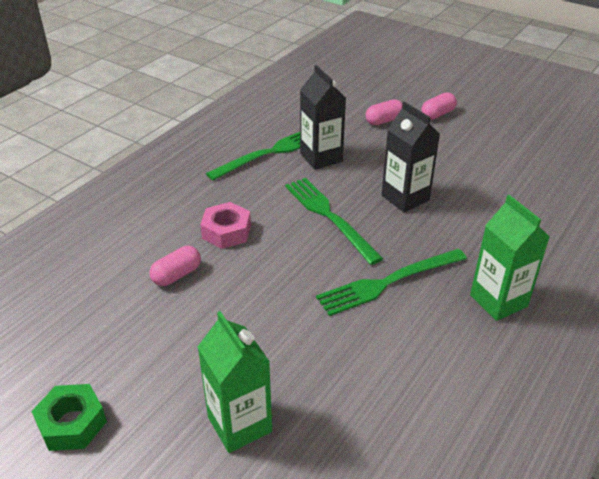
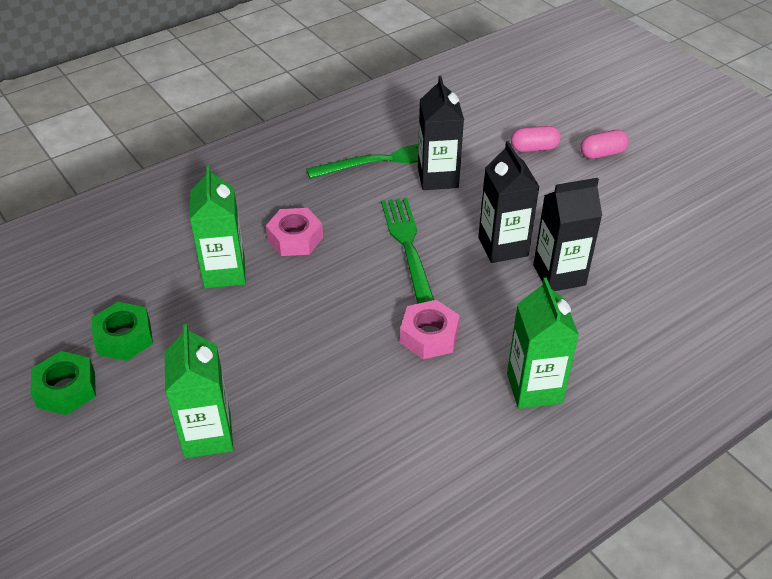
camera: 20 degrees right, 5 degrees up
(108, 358) = (124, 338): none -> green nut
(177, 275) = (224, 272): pink capsule -> green carton
(389, 282) = (429, 336): green fork -> pink nut
(462, 209) = (559, 275): none -> black carton

